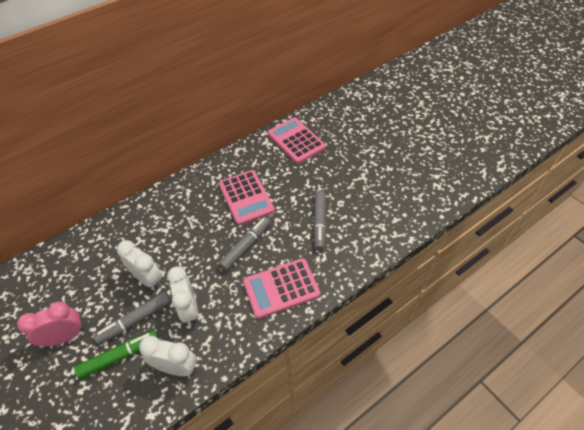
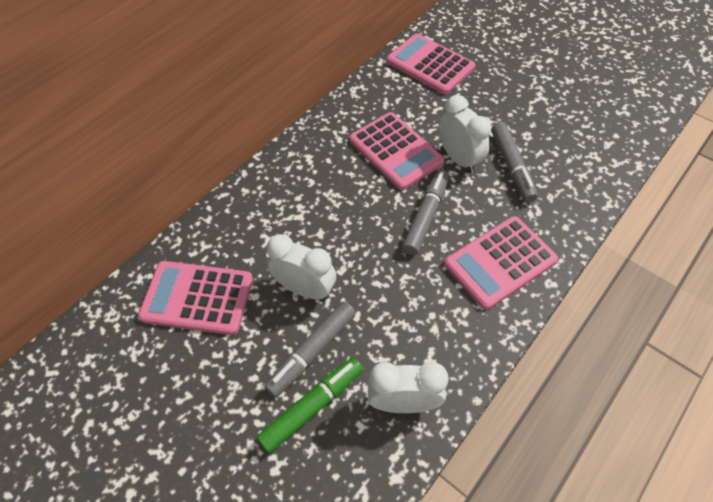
camera: 15 degrees left, 5 degrees up
(65, 336) = (216, 398): pink clock -> none
(81, 270) = (197, 298): none -> pink calculator
(189, 309) = (385, 318): white clock -> white clock (459, 159)

